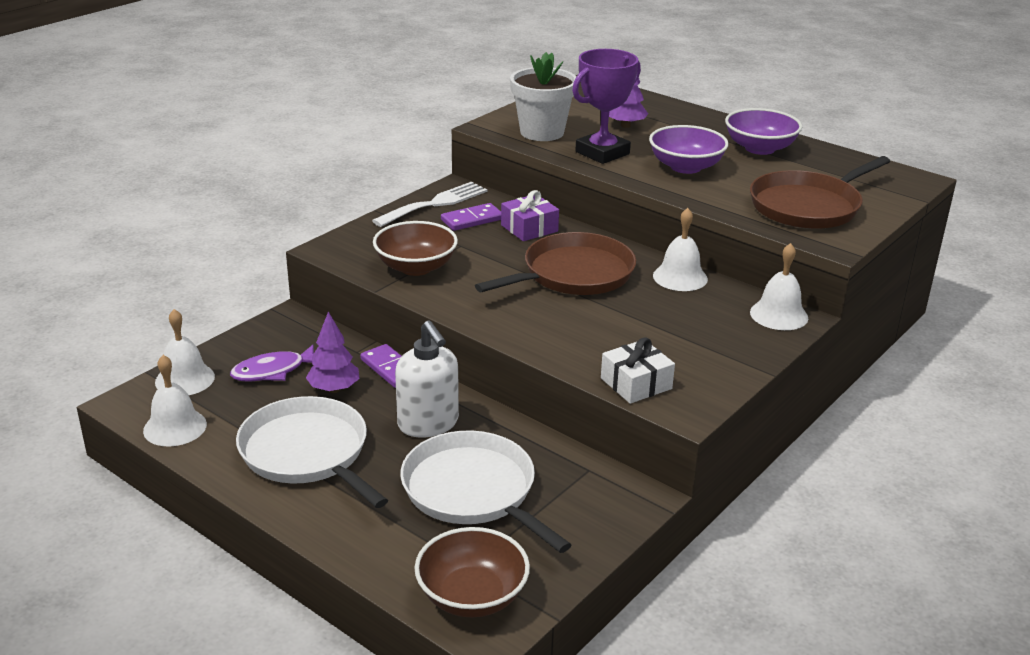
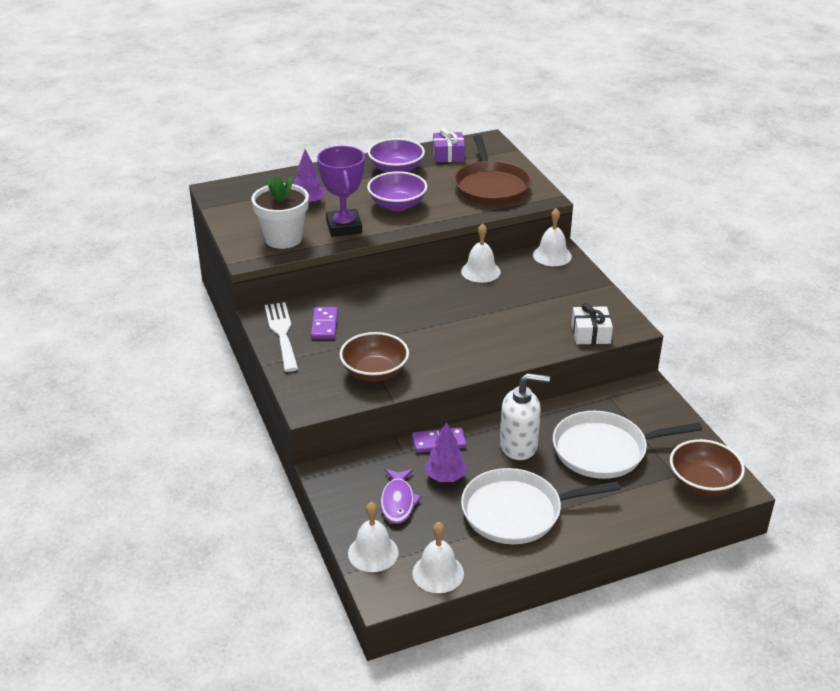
camera: 60 degrees left, 5 degrees up
(529, 228) = (361, 305): purple gift -> purple gift (448, 155)
(573, 274) = (442, 309): brown pan -> none

